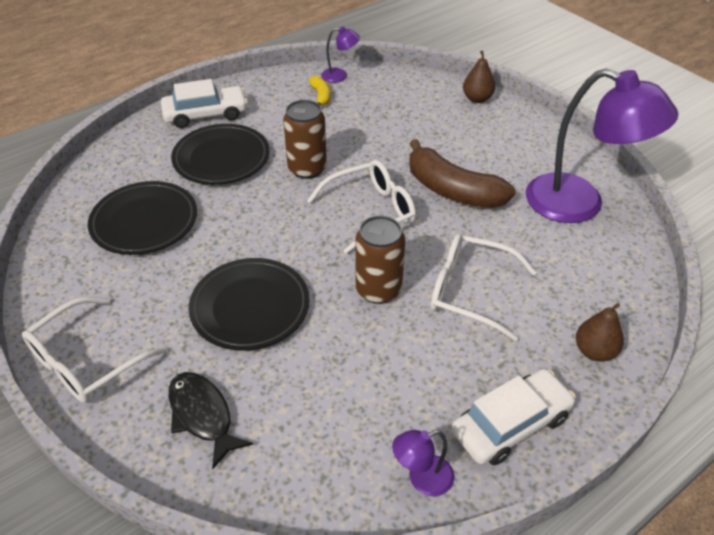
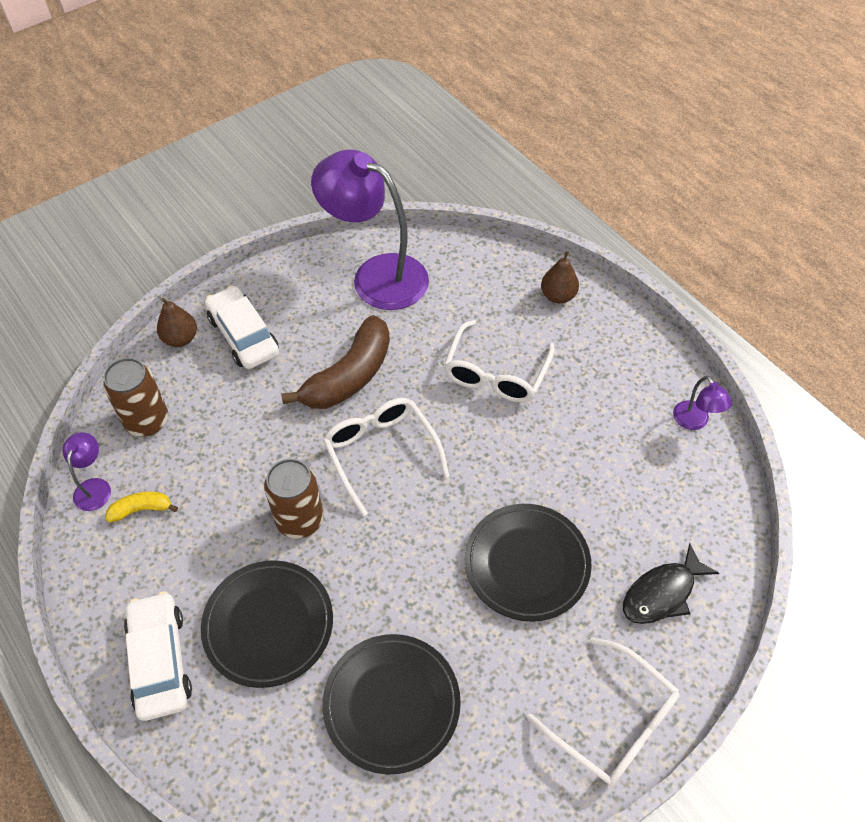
camera: 90 degrees left, 10 degrees up
(378, 290) = (497, 447): brown can -> brown can (147, 421)
(511, 424) = (636, 359): white car -> white car (243, 335)
(580, 204) = (376, 275): purple lamp -> purple lamp turned 90 degrees counterclockwise

